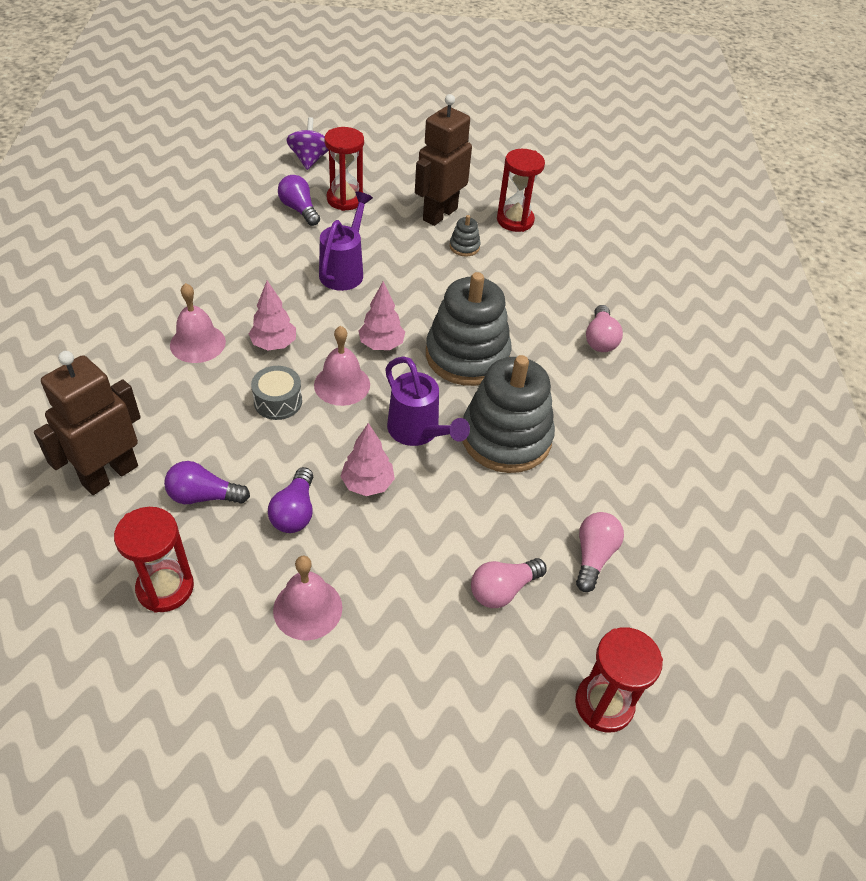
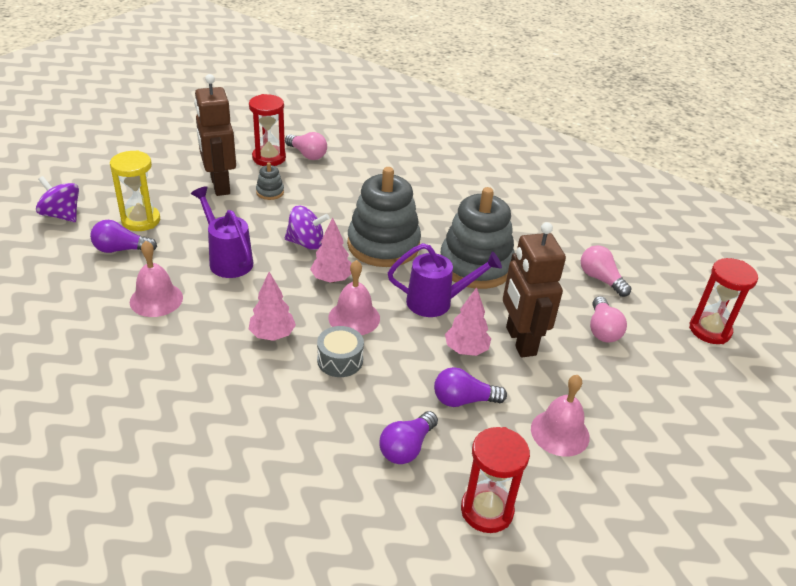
camera: 55 degrees left, 10 degrees down
(109, 474) = (332, 501): brown robot -> brown robot (520, 341)
(197, 343) = (223, 380): pink bell -> pink bell (156, 299)
(295, 512) = (463, 400): purple light bulb -> purple light bulb turned 135 degrees clockwise
(345, 199) = (141, 220): red hourglass -> yellow hourglass
(415, 304) = (306, 243): none -> purple spinning top
(600, 339) = (423, 184): pink light bulb -> pink light bulb (307, 154)

